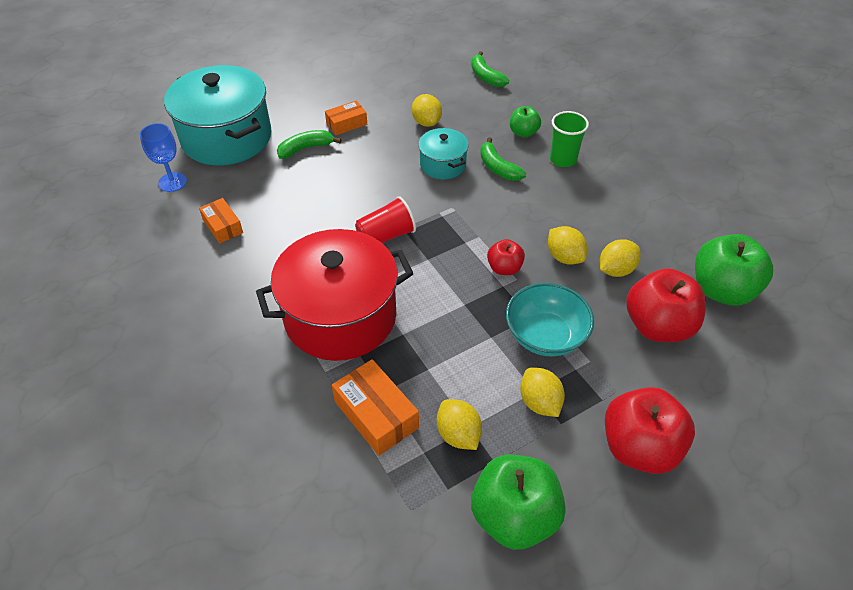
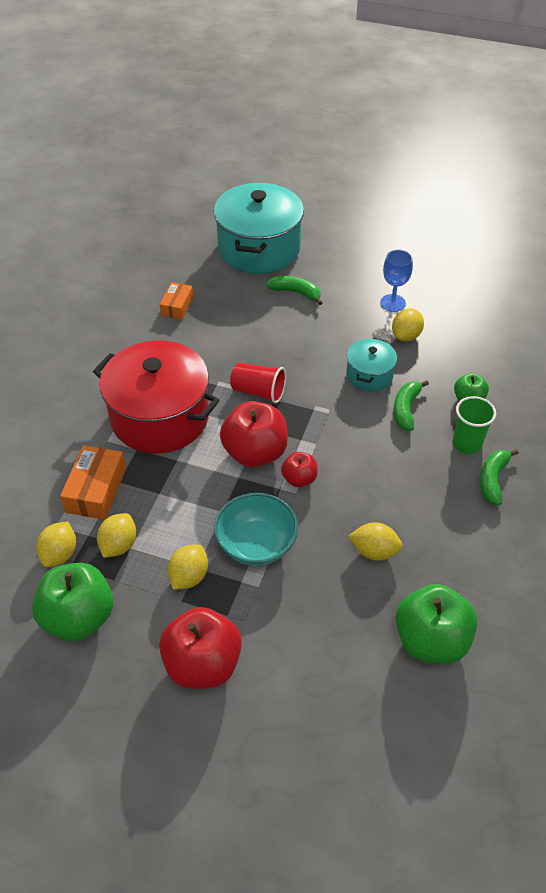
camera: 50 degrees right, 0 degrees up
(172, 182) = (189, 256): blue goblet -> blue goblet (392, 303)
(346, 124) = (348, 295): orange box -> none
(486, 77) = (509, 335): green banana -> green banana (492, 480)
(564, 257) = (352, 509): yellow lemon -> yellow lemon (60, 554)
(658, 326) = (340, 613): red apple -> red apple (255, 453)

